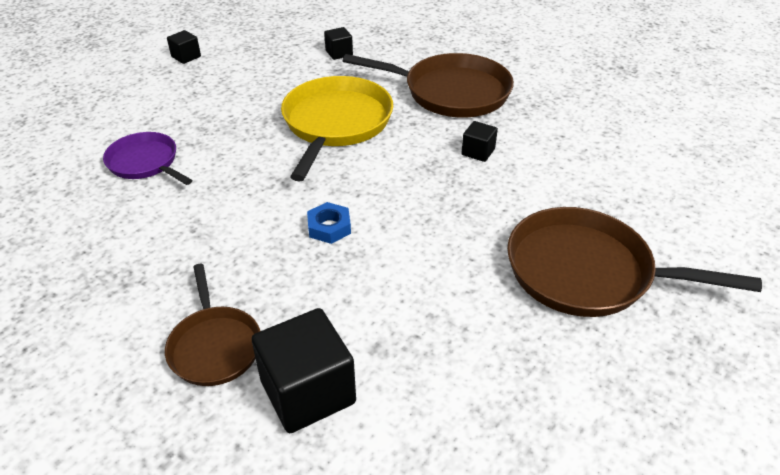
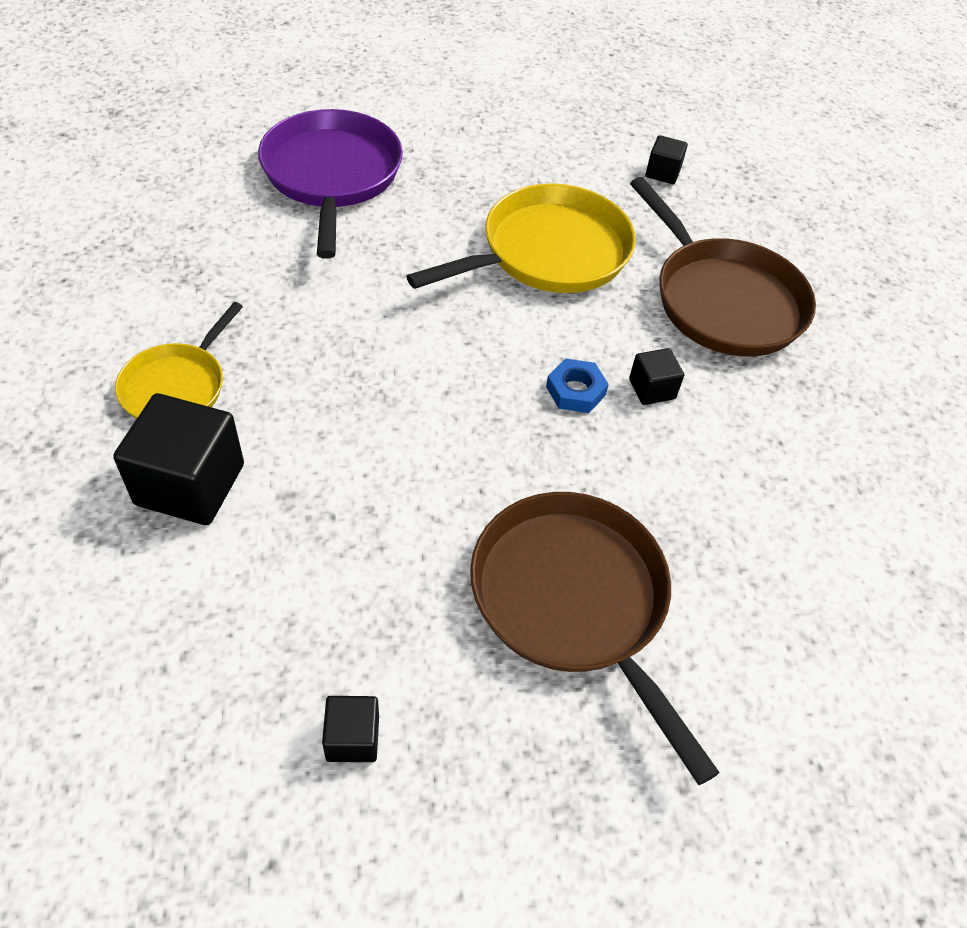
camera: 40 degrees right, 10 degrees up
(145, 162) = (332, 175): purple pan -> purple pan, size x1.70
(186, 57) = (503, 82): black cube -> black cube (352, 738)
(215, 346) = (177, 387): brown pan -> yellow pan
(329, 227) = (398, 355): blue nut -> blue nut (575, 391)

